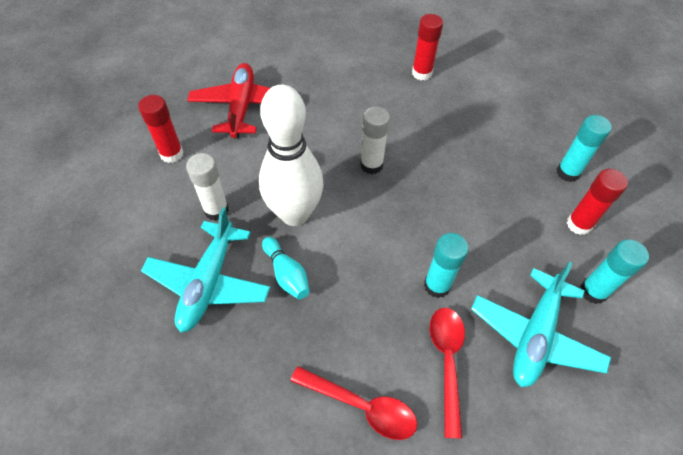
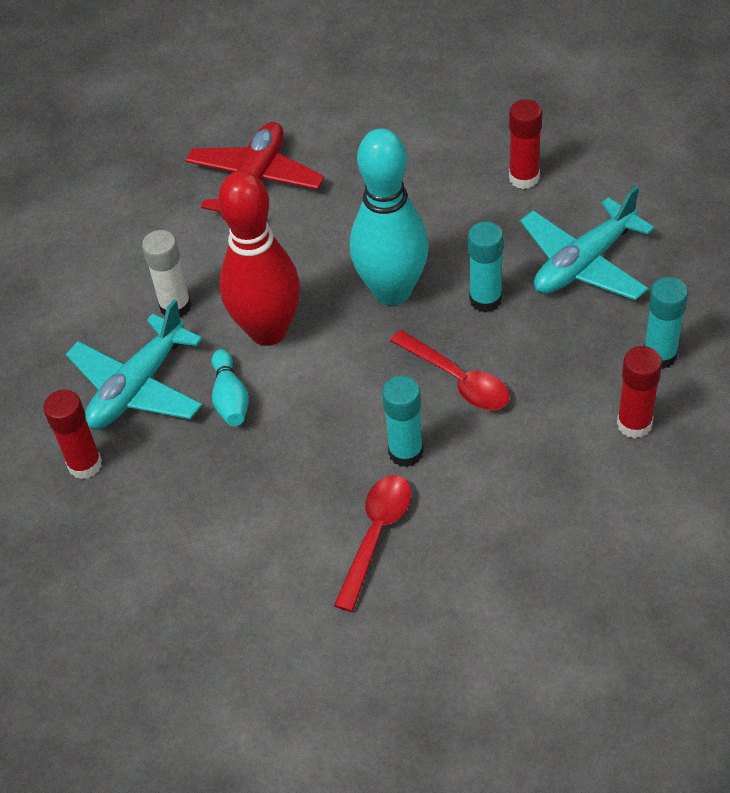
camera: 25 degrees right, 5 degrees down
(172, 154) = (146, 226): red glue stick -> red glue stick (85, 464)
(294, 214) = (268, 331): white bowling pin -> red bowling pin
(361, 406) = (257, 554): red spoon -> red spoon (457, 380)
(371, 165) = (392, 291): white glue stick -> turquoise bowling pin
(535, 335) = (498, 535): turquoise plane -> turquoise plane (584, 263)
(593, 291) = (603, 506): turquoise glue stick -> turquoise glue stick (485, 300)

